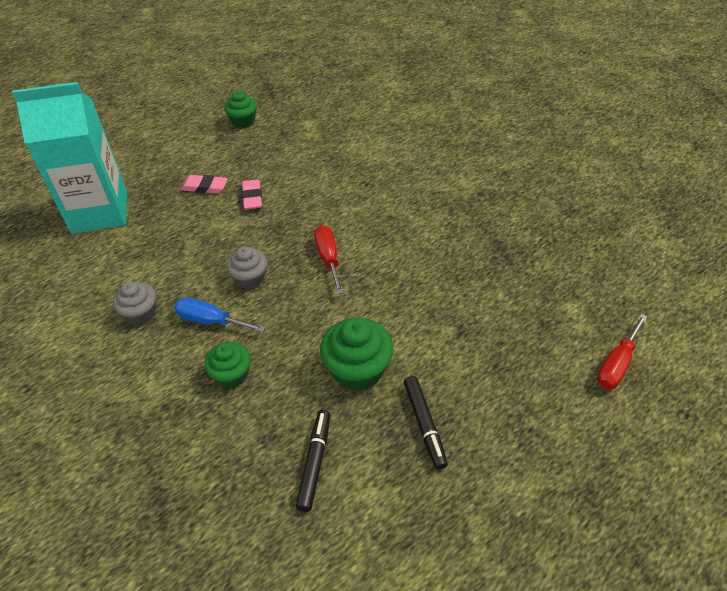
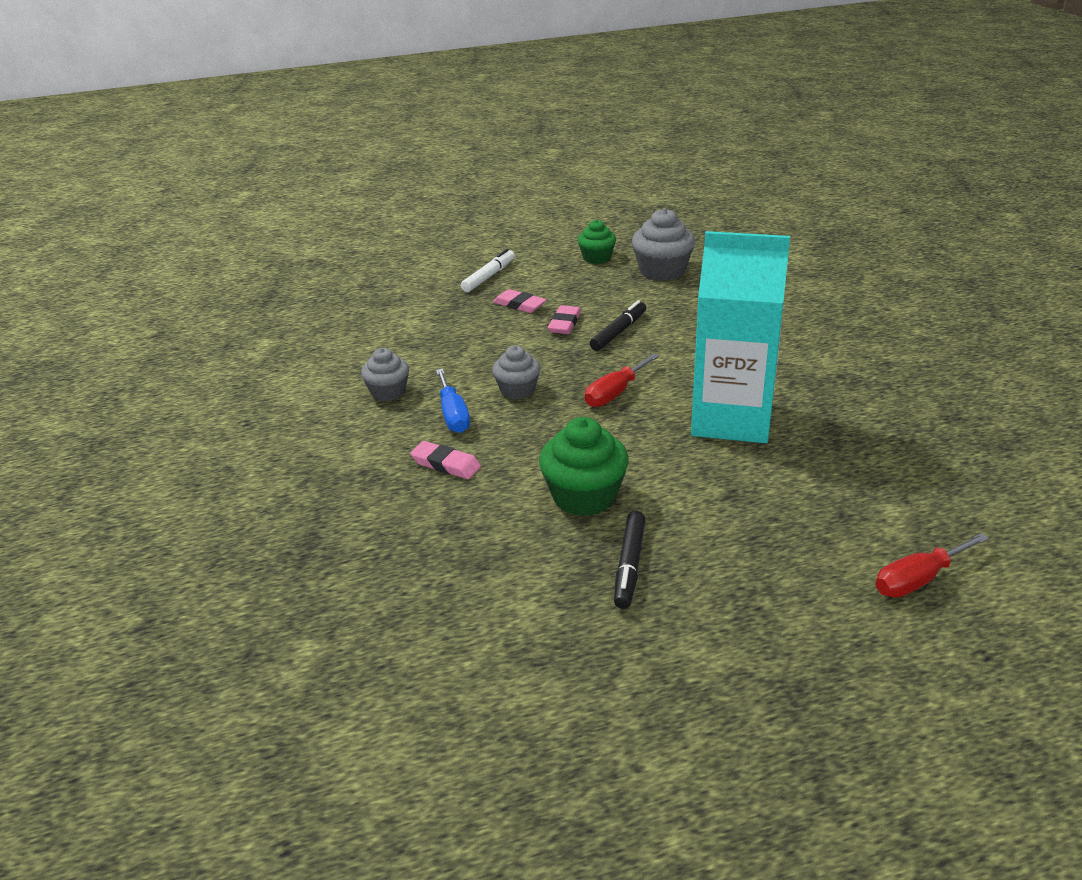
camera: 25 degrees right, 15 degrees down
(99, 212) = (401, 303): turquoise carton -> turquoise carton (732, 419)
(162, 162) = (489, 276): none -> white marker
(210, 321) = (453, 415): blue screwdriver -> blue screwdriver turned 150 degrees counterclockwise
(231, 374) = (446, 464): green cupcake -> pink eraser
(302, 123) = (662, 271): none -> grey cupcake
(314, 463) = (484, 561): black marker -> black marker (618, 332)
(328, 258) = (615, 393): red screwdriver -> red screwdriver turned 150 degrees counterclockwise

